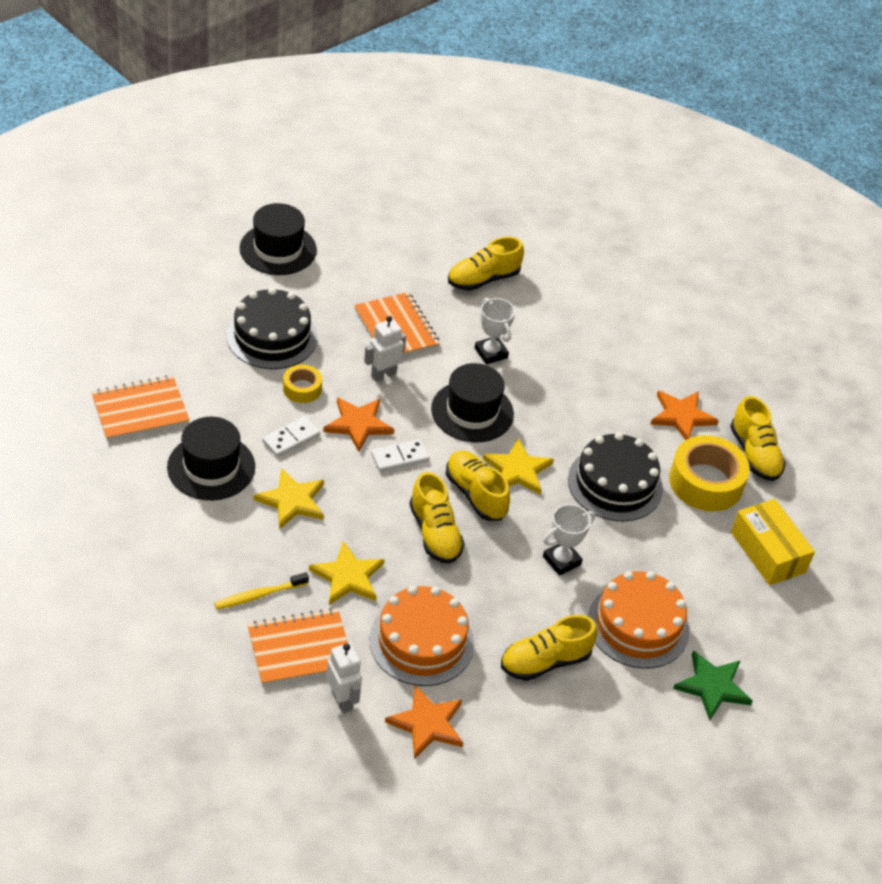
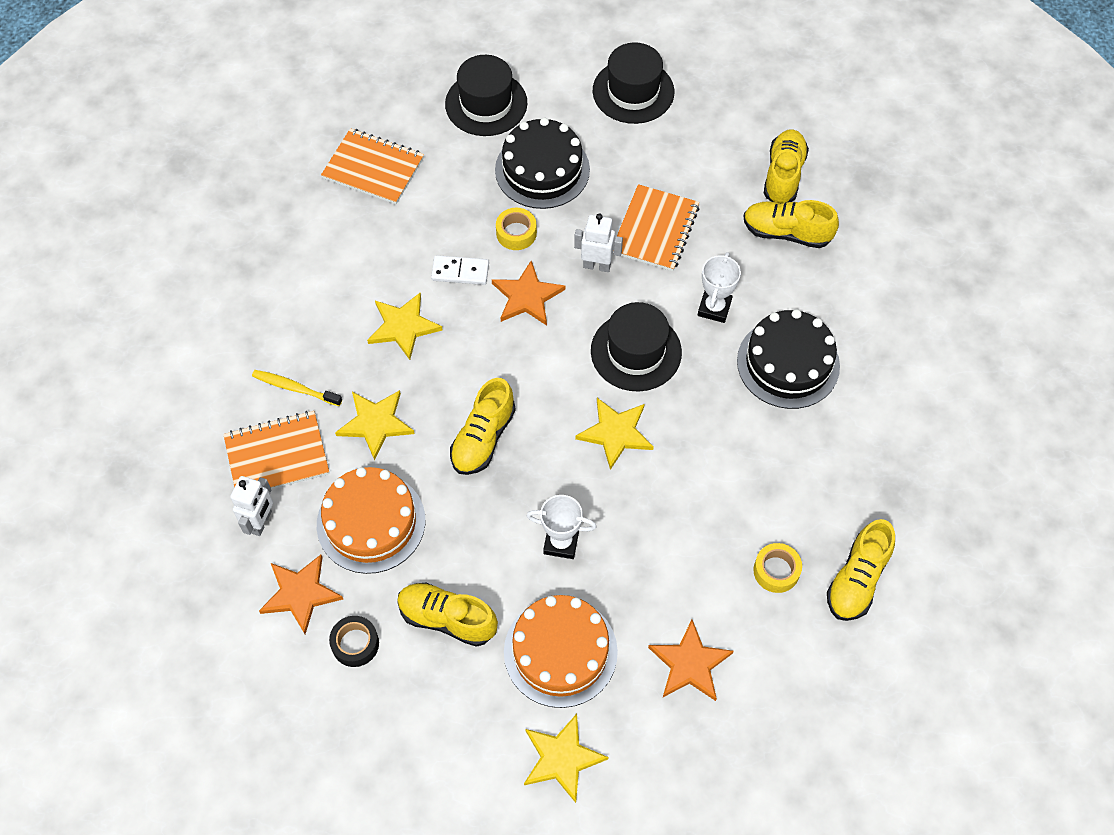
camera: 50 degrees right, 15 degrees up
(211, 467) = (374, 254): black hat -> black hat (486, 103)
(300, 648) = (277, 455): orange notebook -> orange notebook turned 45 degrees counterclockwise
(400, 457) = (528, 350): white domino -> none
(475, 494) = (554, 429): yellow shoe -> yellow shoe (783, 175)
(503, 725) = (355, 644): none -> black tape
(615, 484) = (688, 509): black cake -> black cake (788, 363)
(681, 416) = (827, 491): orange star -> orange star (689, 663)
(706, 482) = (776, 571): yellow tape -> yellow tape, size x0.53
(712, 686) = (562, 758): green star -> yellow star
(768, 552) = (758, 681): yellow box -> none

